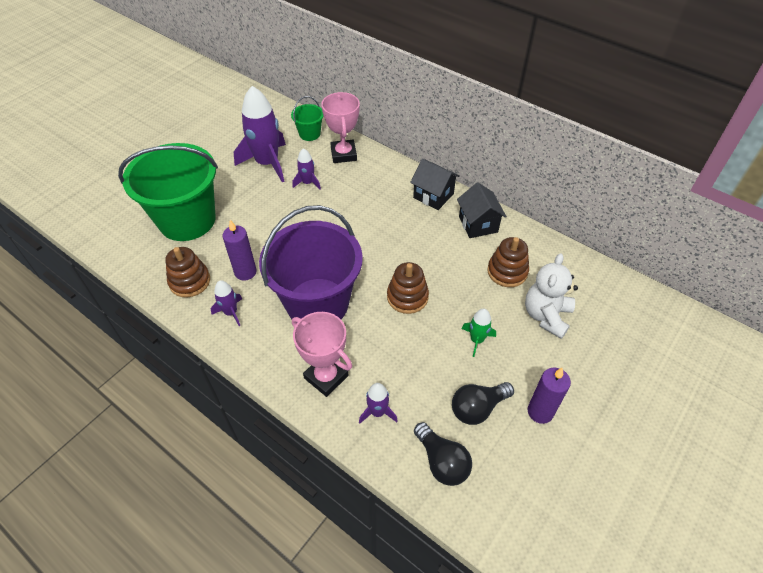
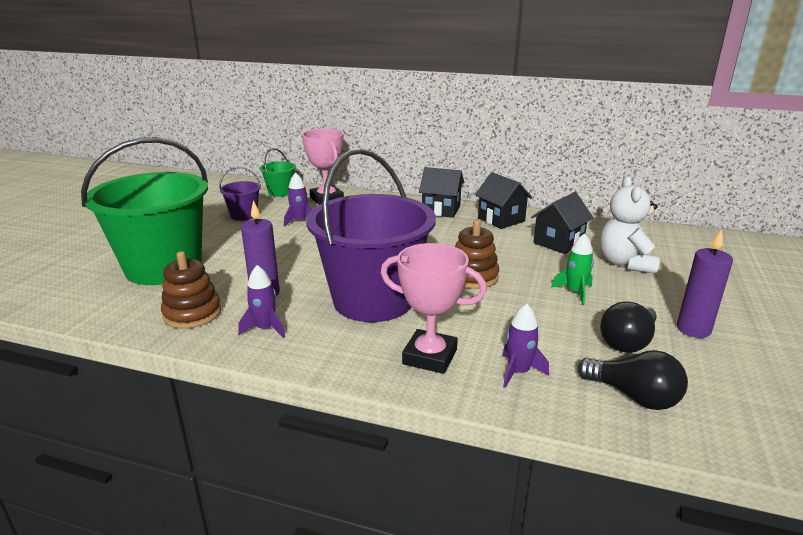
camera: 20 degrees left, 25 degrees down
(267, 163) = (244, 215): purple rocket -> purple bucket
(507, 272) = (558, 243): brown stacking toy -> black house

